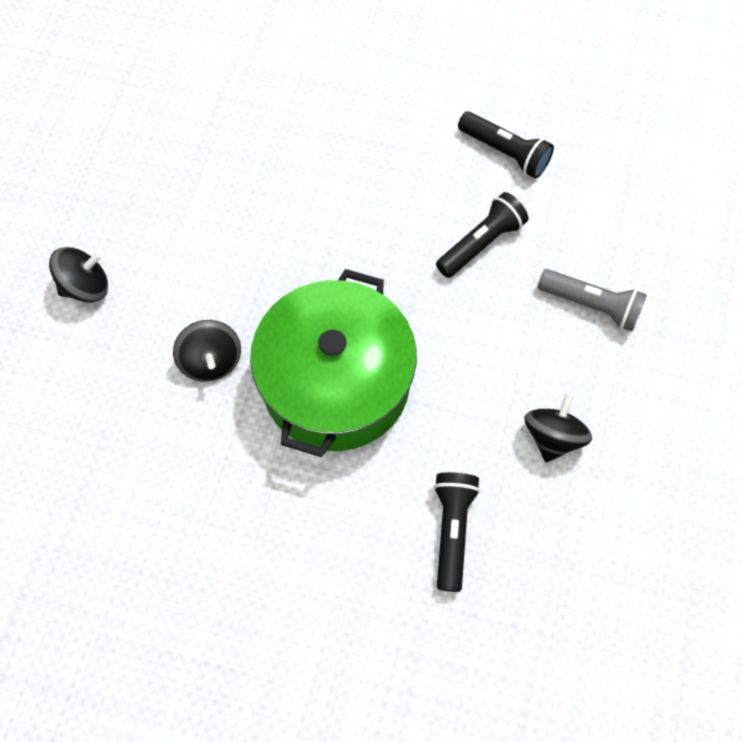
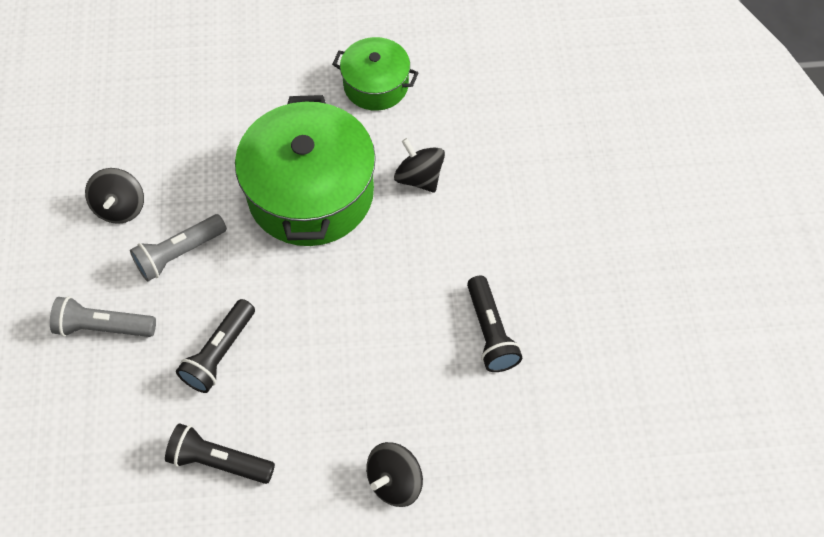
camera: 160 degrees right, 5 degrees down
(86, 286) = (554, 201): black spinning top -> black spinning top (394, 481)
(205, 501) = (376, 85): none -> green pot
(452, 530) = (186, 121): black flashlight -> black flashlight (490, 332)
(498, 359) = (179, 253): none -> grey flashlight

